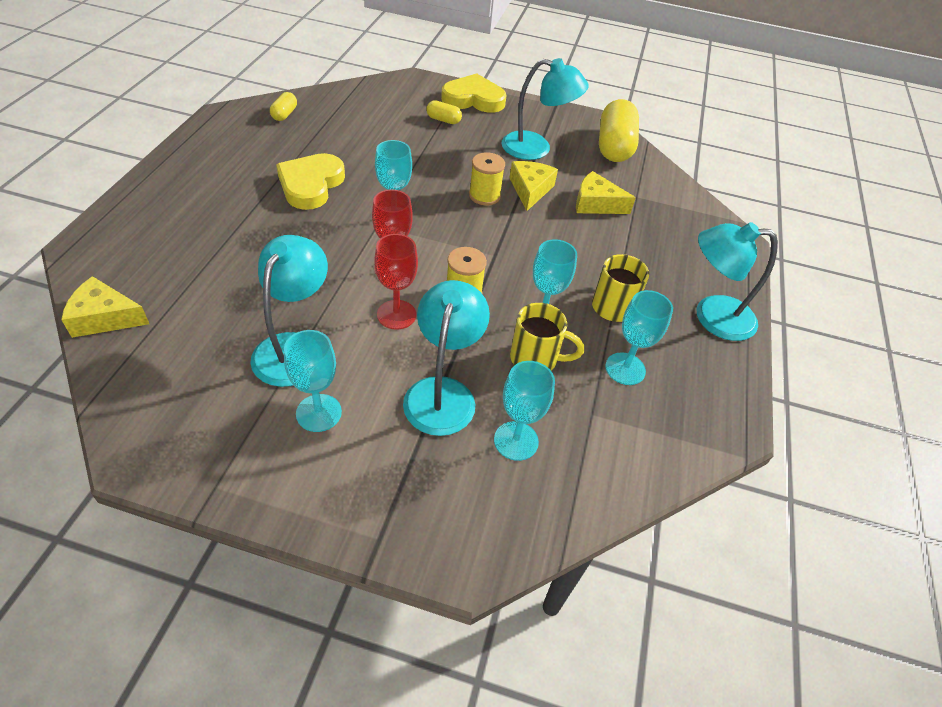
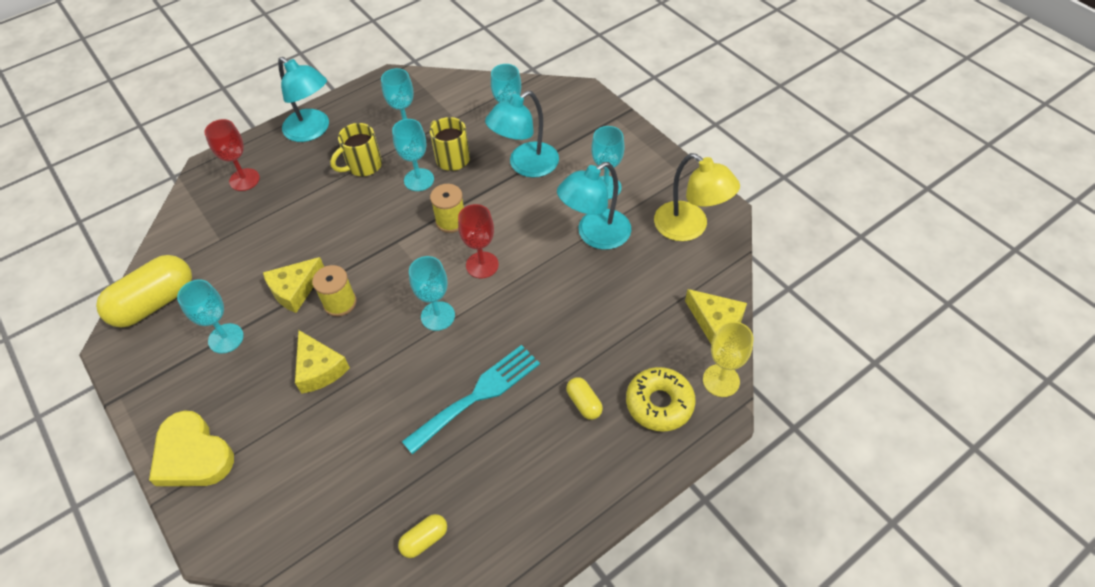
camera: 135 degrees left, 5 degrees up
(83, 270) = (721, 380): none -> yellow goblet
(143, 233) = (659, 403): none -> yellow donut
(175, 410) = (689, 228): none -> yellow lamp
(311, 185) = (478, 395): yellow heart -> turquoise fork
(396, 314) = (510, 227): red goblet -> red goblet (244, 180)
(443, 120) = (264, 432): yellow capsule -> yellow capsule (584, 403)
(536, 148) = (226, 338): turquoise lamp -> turquoise goblet
(596, 204) = (262, 248): yellow cheese -> yellow cheese (319, 369)

